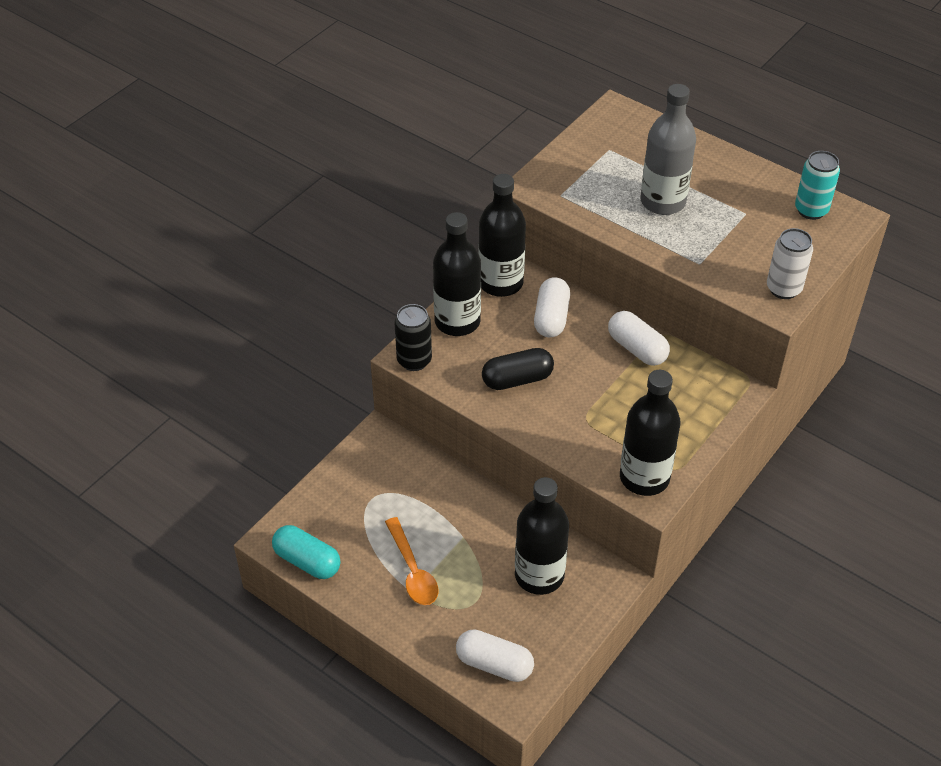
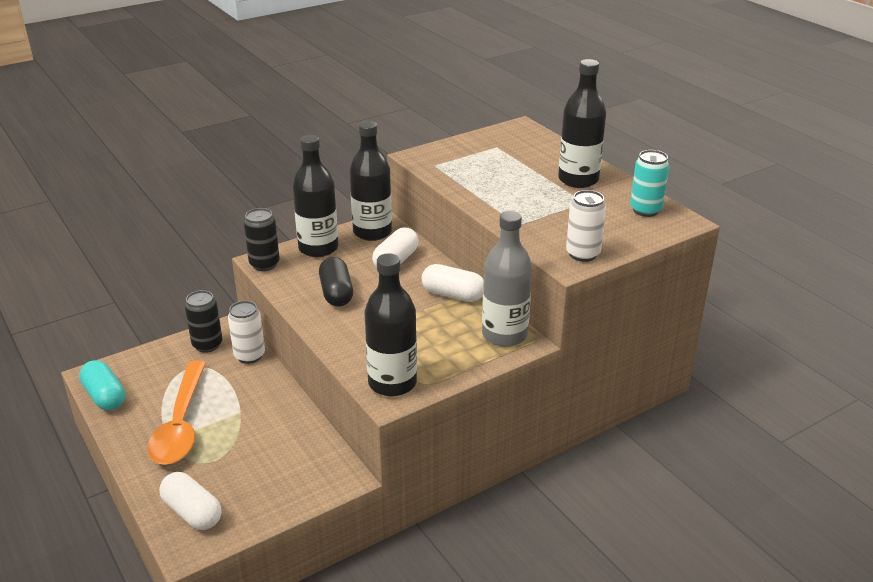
camera: 20 degrees right, 15 degrees down
(371, 464) = (207, 345): none -> black can
(413, 571) = (180, 425): orange spoon -> orange spoon, size x1.56
(426, 465) = (249, 356): none -> white can
(517, 379) = (336, 293): black capsule -> black capsule turned 75 degrees clockwise
(539, 575) = (282, 456): black bottle -> black bottle (578, 180)
(637, 348) = (453, 295): white capsule -> white capsule turned 45 degrees counterclockwise
(663, 202) = (516, 183): grey bottle -> grey bottle (504, 335)

